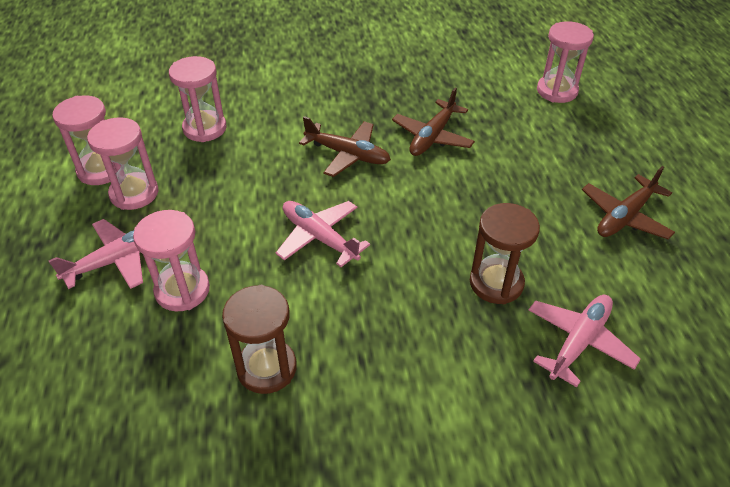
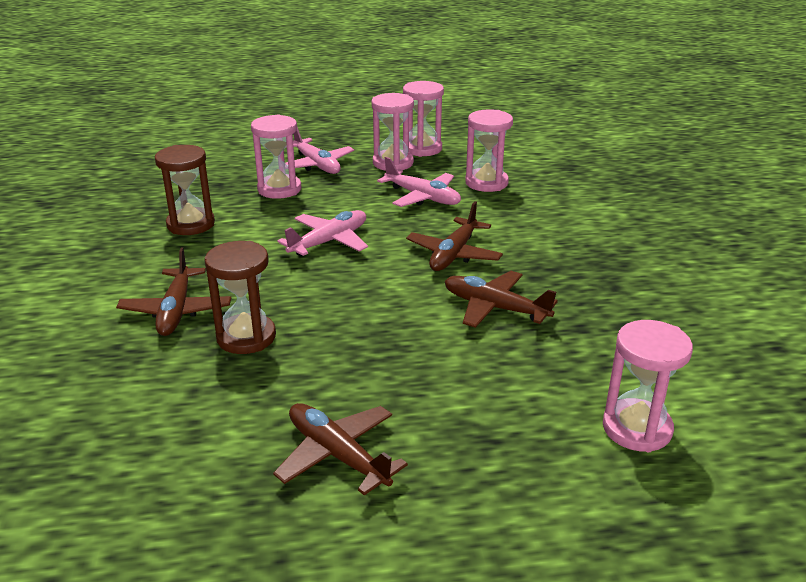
camera: 90 degrees right, 15 degrees down
(460, 345) = (176, 311): none -> brown plane
(579, 342) = (150, 384): pink plane -> pink plane (422, 197)

